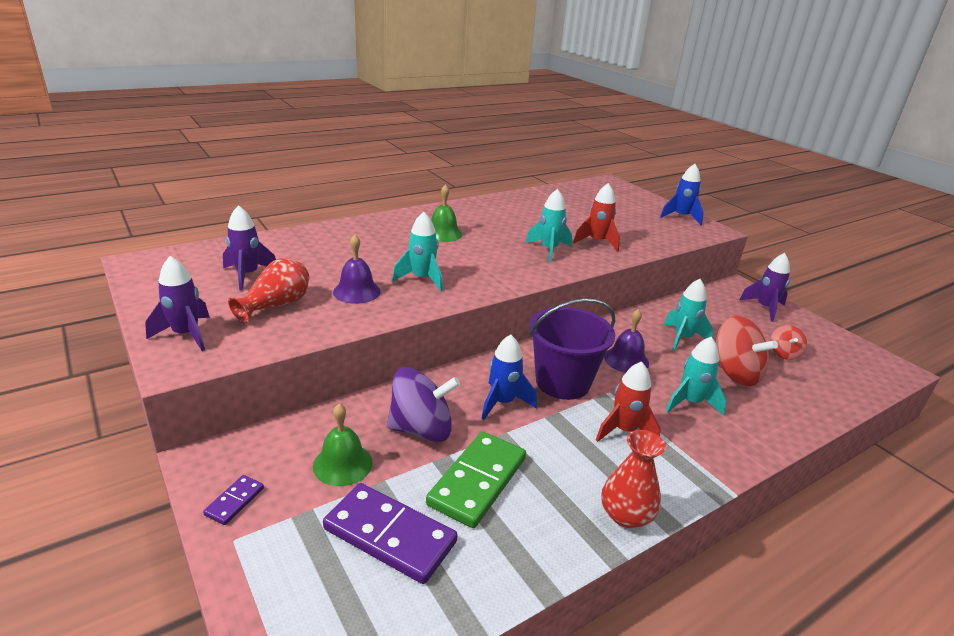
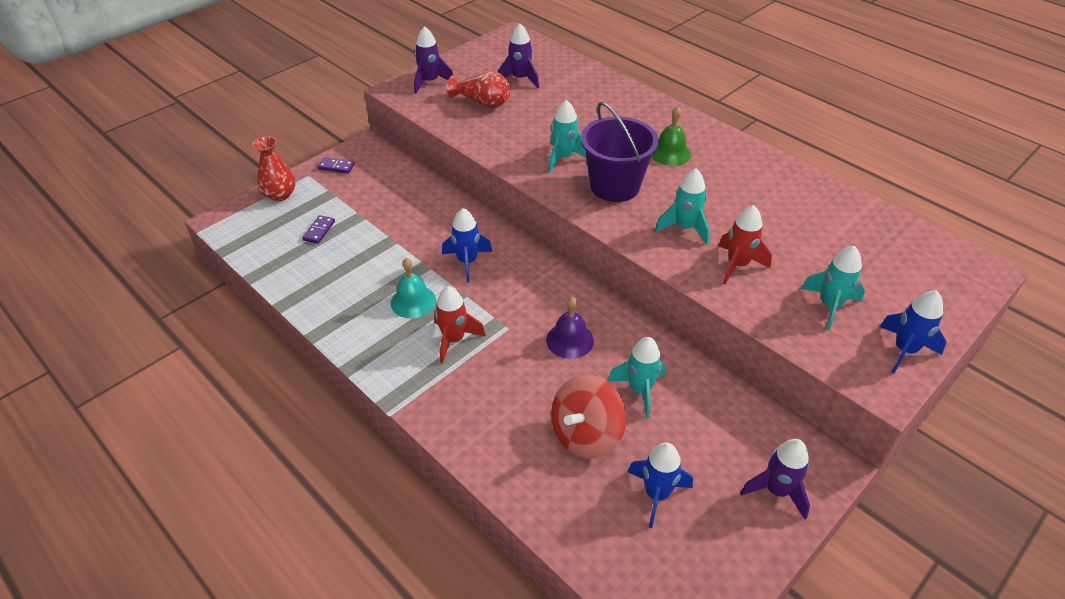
camera: 80 degrees right, 15 degrees up
(342, 464) = (376, 198): green bell -> none
(356, 291) = (522, 131): purple bell -> none
(389, 536) = (319, 231): purple domino -> purple domino, size x0.47
(421, 429) = (420, 225): purple spinning top -> none
(478, 481) = (373, 261): green domino -> none
(560, 454) = (413, 301): none -> turquoise bell
(562, 382) = (511, 295): purple bucket -> purple bucket (615, 186)
(626, 515) = (354, 342): red vase -> red vase (280, 194)
(690, 402) = (514, 390): turquoise rocket -> turquoise rocket (830, 306)
(784, 353) = (656, 494): red spinning top -> blue rocket

